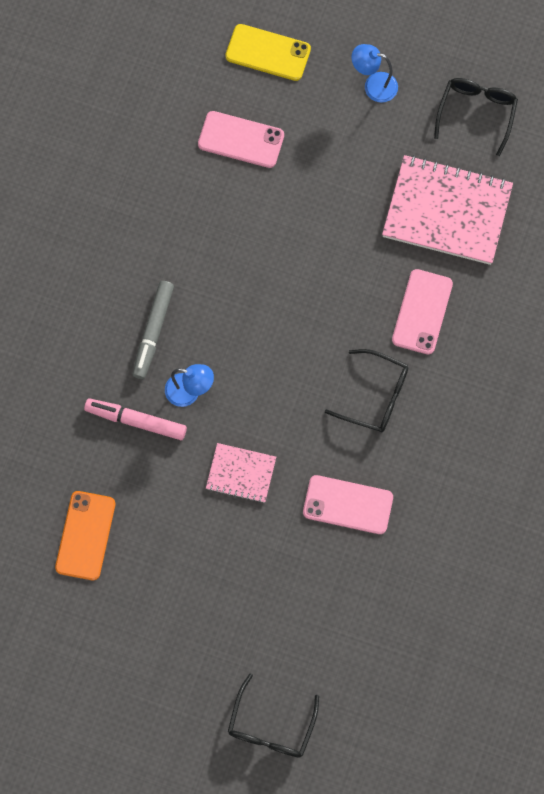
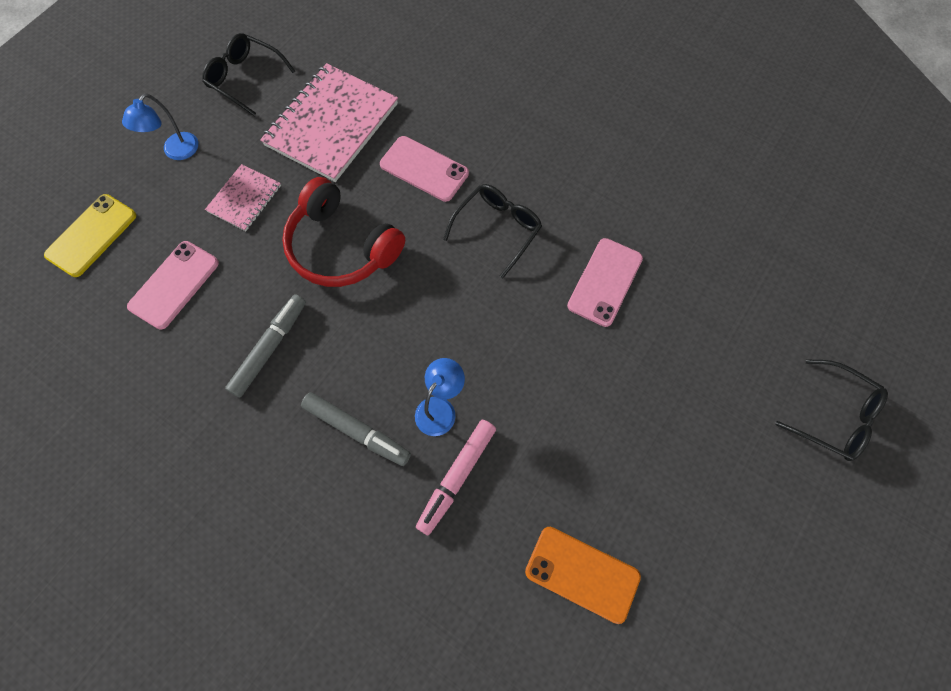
camera: 75 degrees left, 5 degrees down
(205, 239) = (270, 348): none -> grey marker
(241, 474) = (547, 377): pink notebook -> pink notebook (245, 199)
(317, 265) = (342, 247): none -> red headphones

